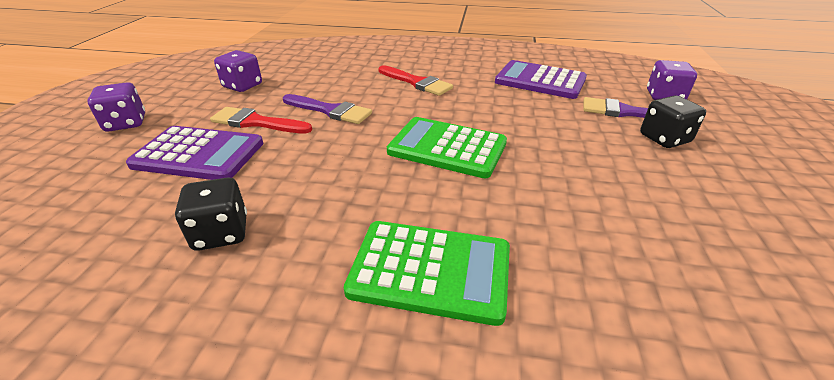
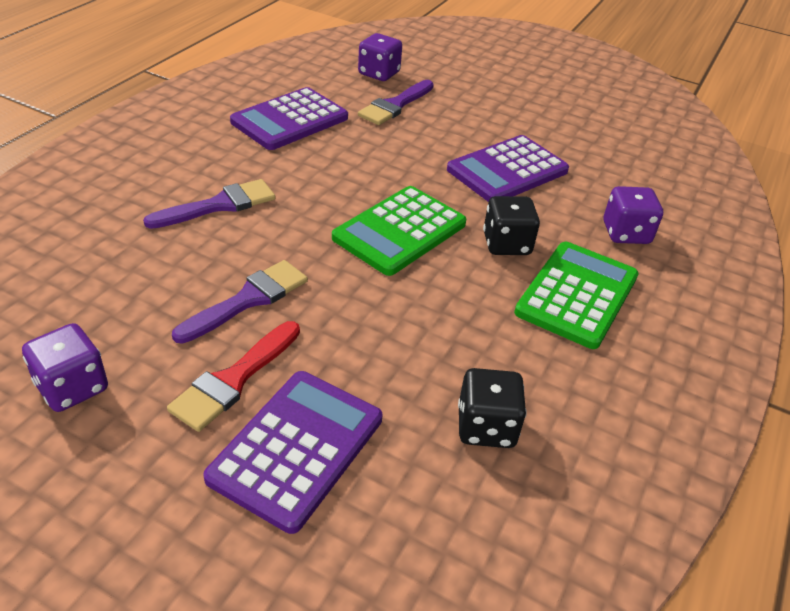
camera: 75 degrees left, 5 degrees up
(126, 123) = (117, 558): purple dice -> purple dice (626, 233)
(416, 82) = (219, 205): red brush -> purple brush
(607, 188) = (507, 170): none -> purple calculator
(664, 139) = (450, 110): black dice -> black dice (506, 244)

